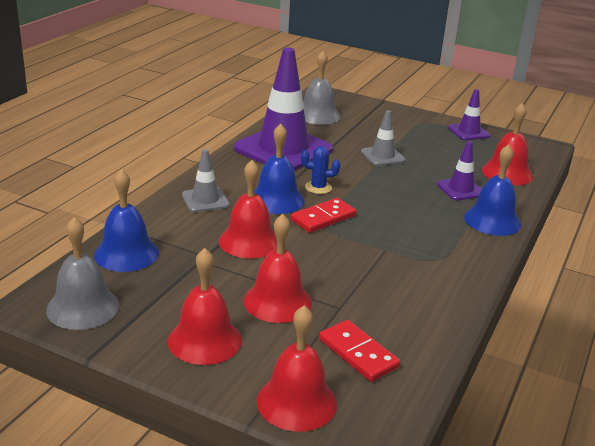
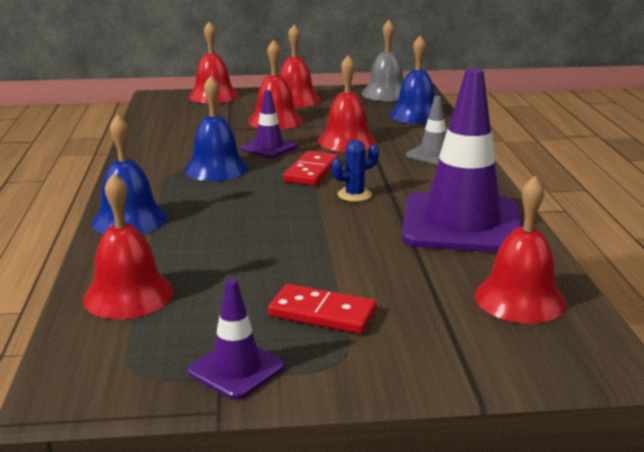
camera: 150 degrees right, 5 degrees down
(276, 200) = (375, 173): blue bell -> blue bell (216, 168)
(318, 115) = (519, 299): grey bell -> red bell
(358, 353) = (195, 115): red domino -> red domino (322, 313)
(382, 156) = (332, 258): grey traffic cone -> none
(461, 189) = (187, 245): purple traffic cone -> purple traffic cone (269, 148)

